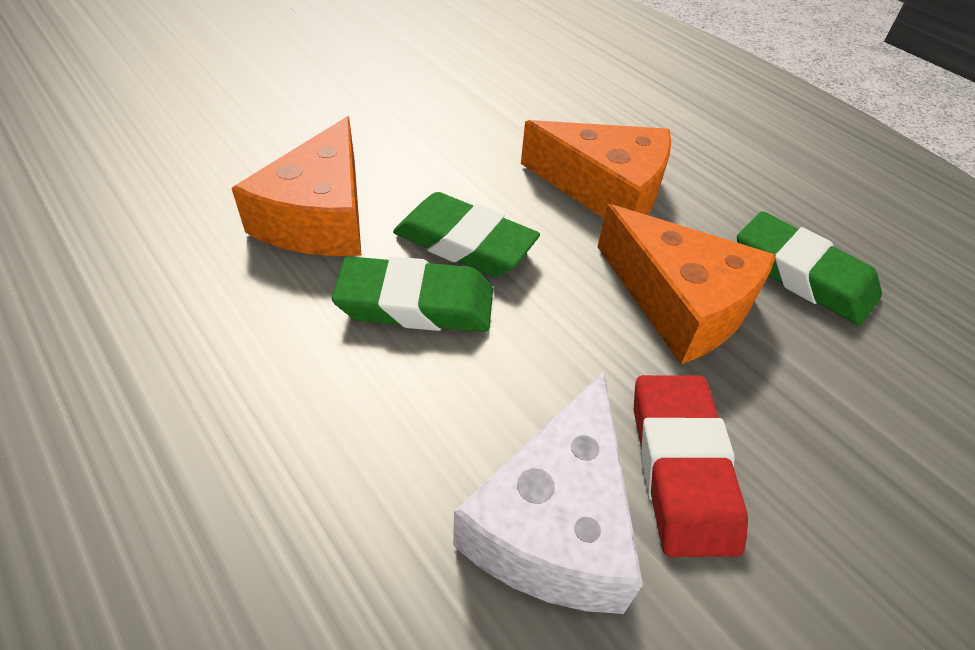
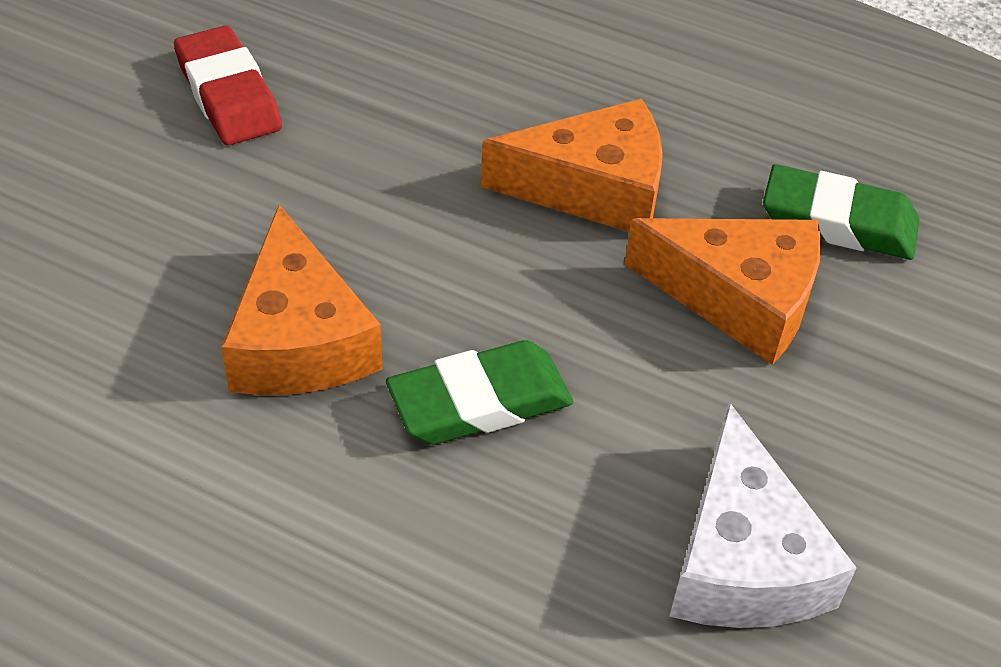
camera: 25 degrees left, 0 degrees up
(464, 243) = (483, 312): green eraser -> none
(681, 468) = (822, 465): red eraser -> red eraser (228, 94)

